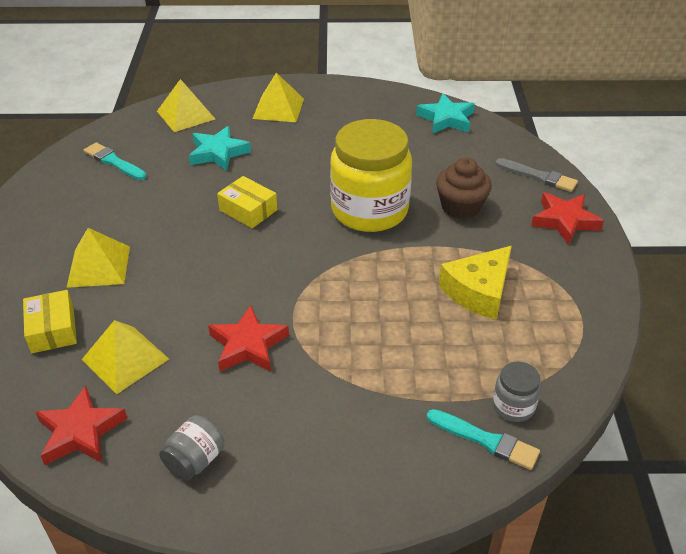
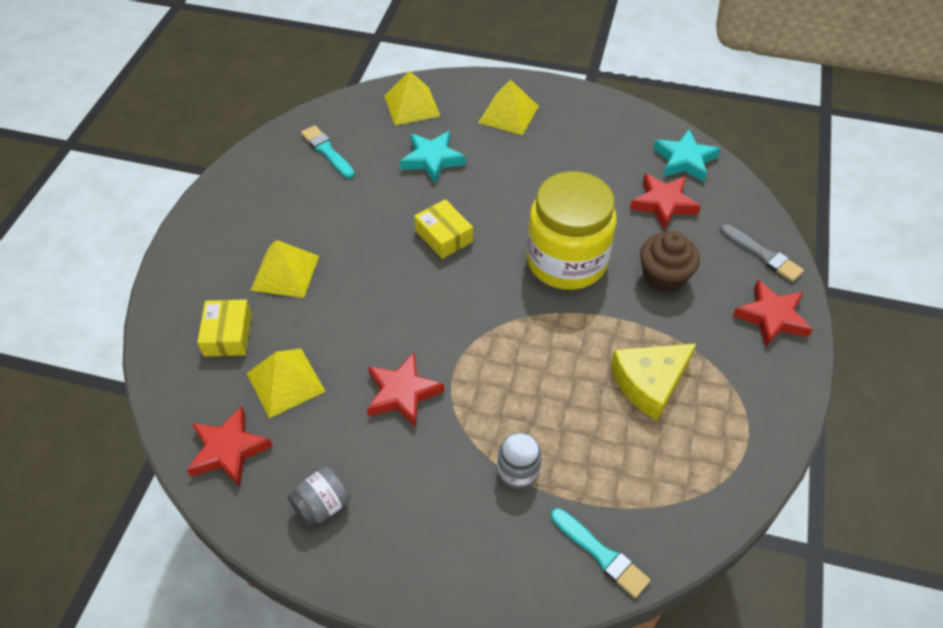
camera: 15 degrees right, 10 degrees up
(440, 153) = (663, 203): none -> red star
(513, 406) = (641, 523): grey jar -> grey jar (518, 470)

